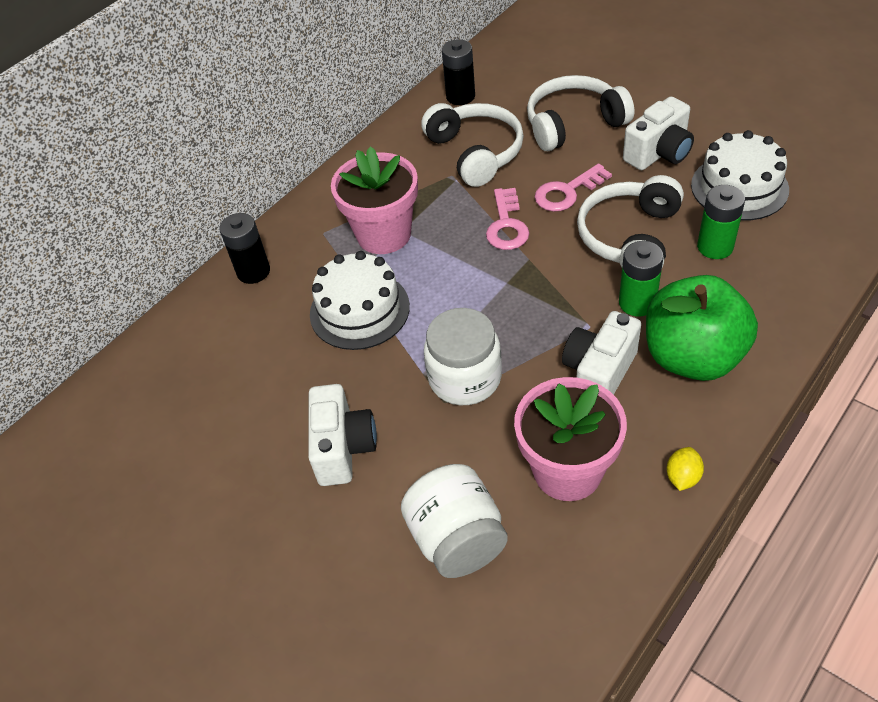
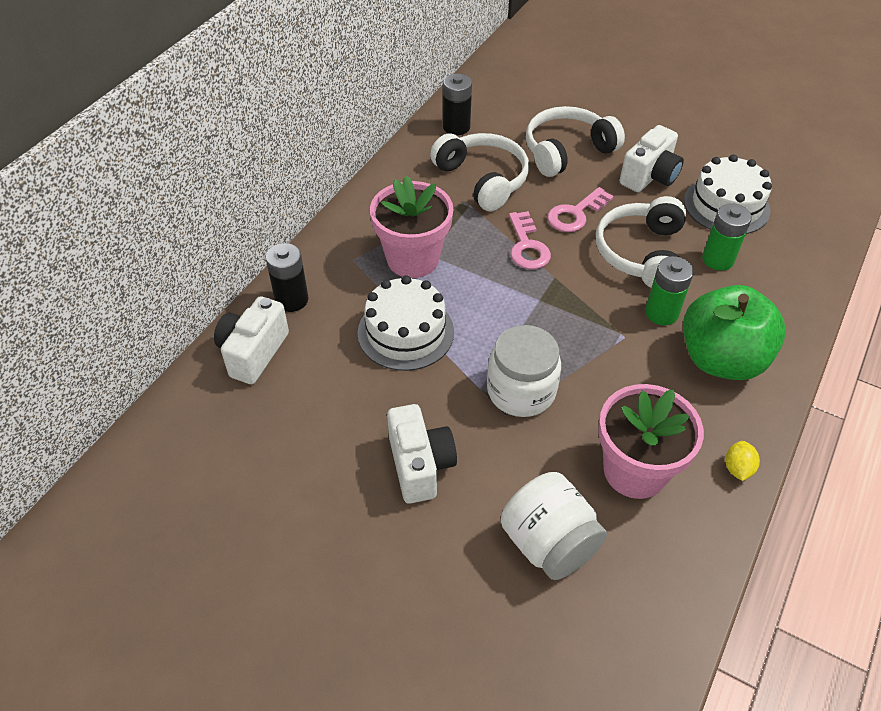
camera: 15 degrees left, 0 degrees up
(599, 372) = (642, 378): white camera -> white camera (253, 353)

